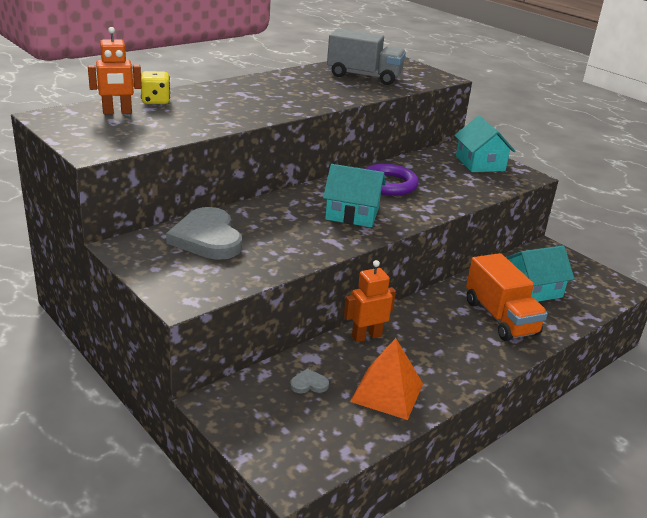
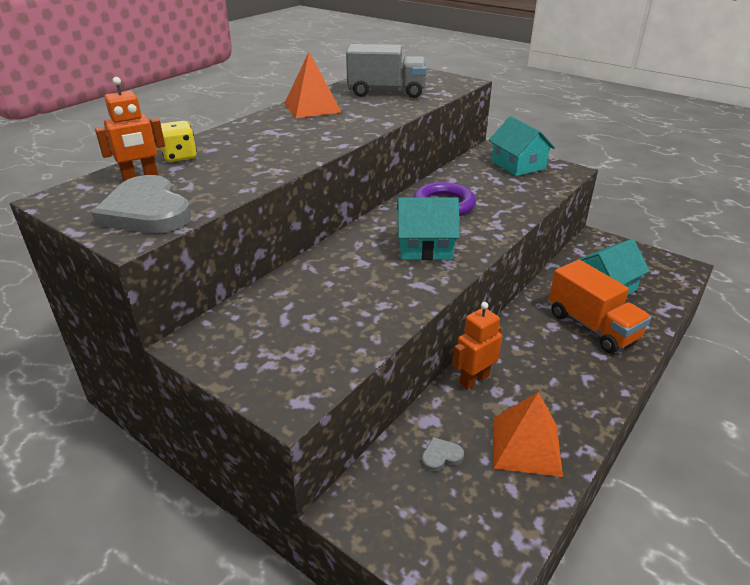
camera: 10 degrees left, 5 degrees up
(207, 238) = (285, 310): grey heart -> grey heart (147, 211)
(288, 79) = (312, 107): none -> orange pyramid

